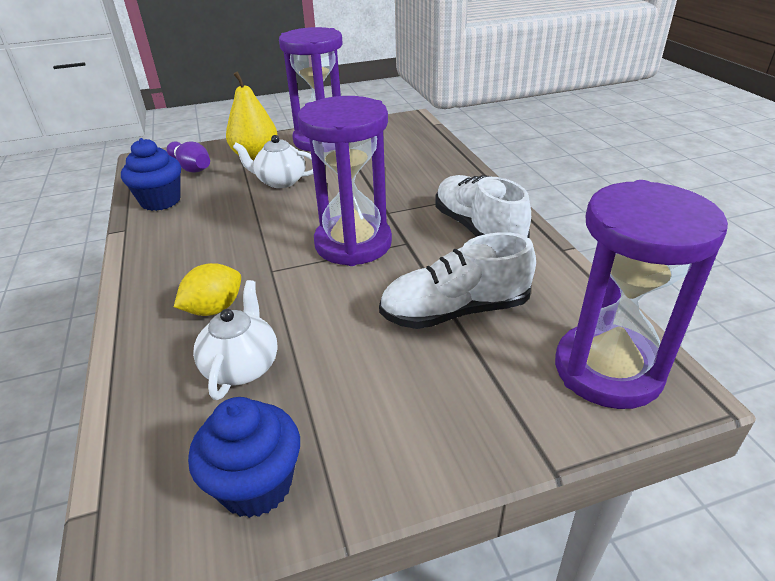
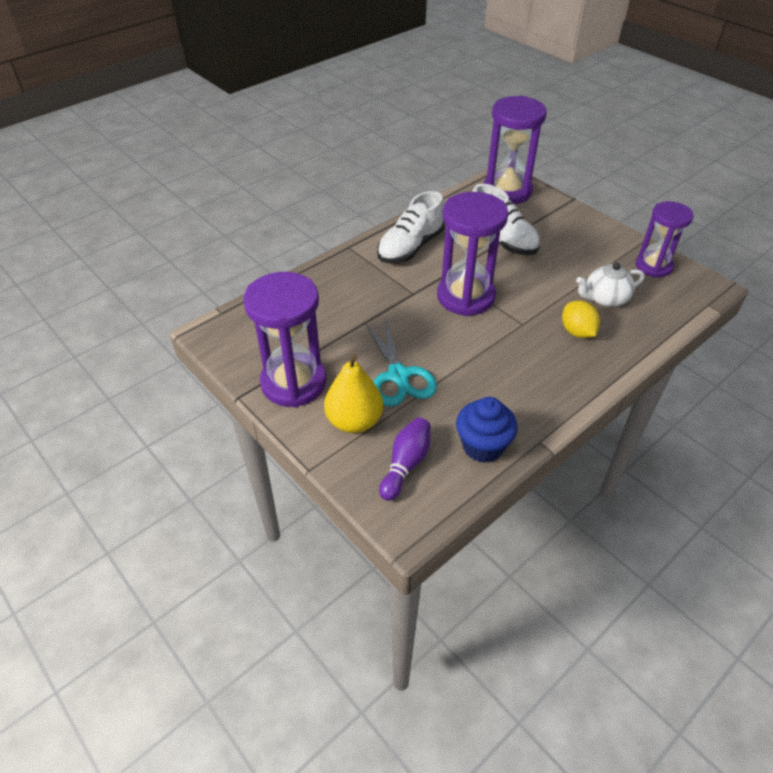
camera: 115 degrees left, 10 degrees up
(214, 309) = (577, 332): yellow lemon -> yellow lemon turned 45 degrees clockwise
(256, 485) = (653, 266): blue cupcake -> purple hourglass
(280, 181) = (398, 375): white teapot -> turquoise scissors

